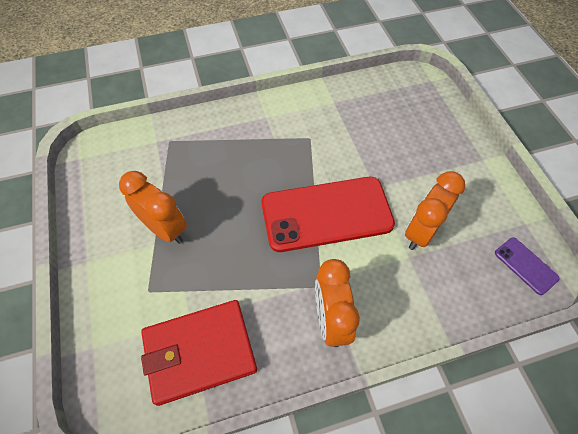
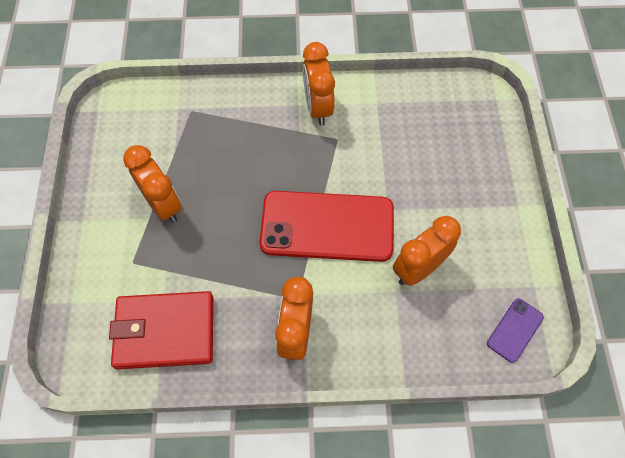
camera: 15 degrees right, 5 degrees up
(284, 116) = (317, 107): none -> orange clock
(525, 265) = (515, 330): purple phone -> purple phone turned 60 degrees clockwise

